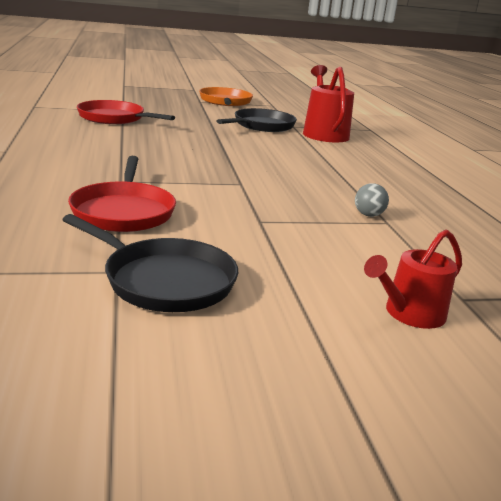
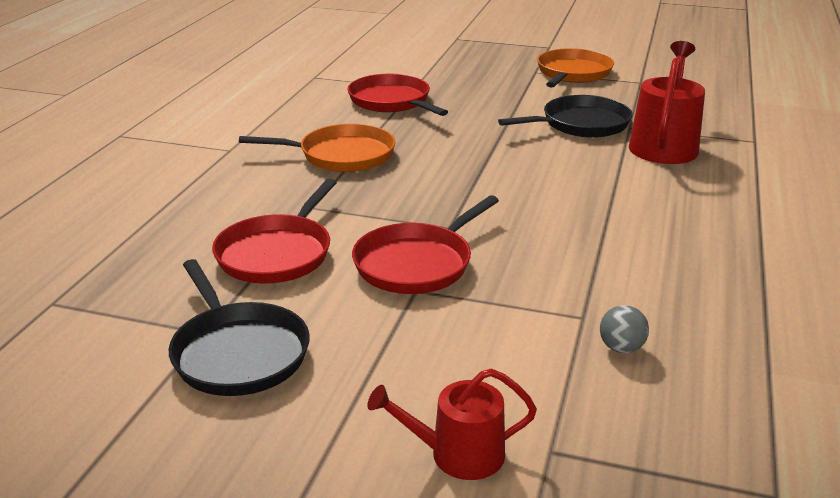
camera: 30 degrees right, 5 degrees up
(110, 149) = (342, 155): none -> orange pan
(242, 206) = (417, 264): none -> red pan
(368, 215) = (569, 301): grey ball -> grey ball (621, 348)

